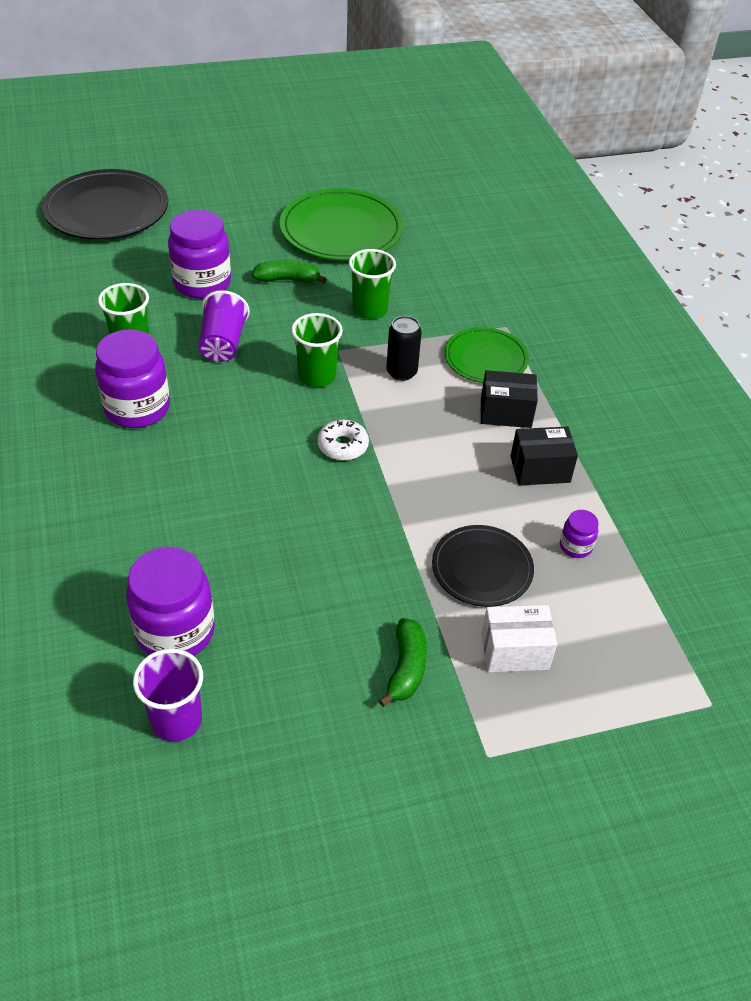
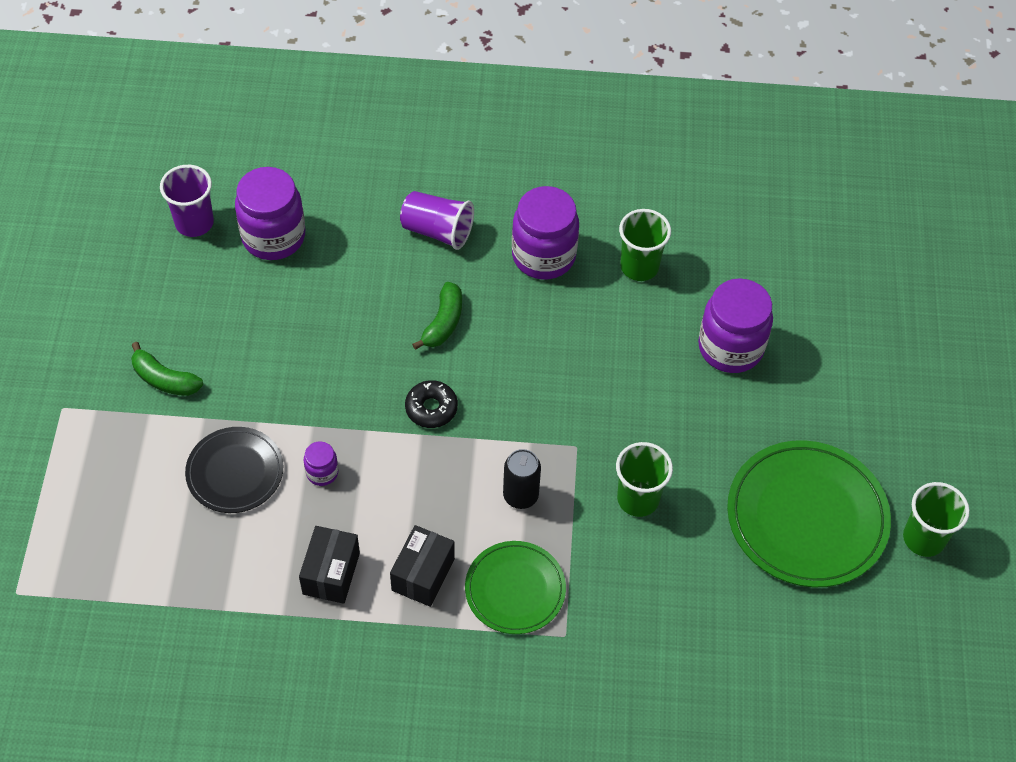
camera: 110 degrees right, 10 degrees up
(107, 210) = (898, 284): black plate -> none
(223, 344) = (619, 344): purple cup -> purple cup (437, 231)
(288, 279) = (717, 431): green banana -> green banana (443, 323)
(317, 376) = (540, 414): green cup -> green cup (923, 538)
(343, 446) = (431, 408): white donut -> black donut
(514, 651) = (140, 463): white box -> none
(575, 546) = (224, 562): purple jar -> purple jar (322, 472)

